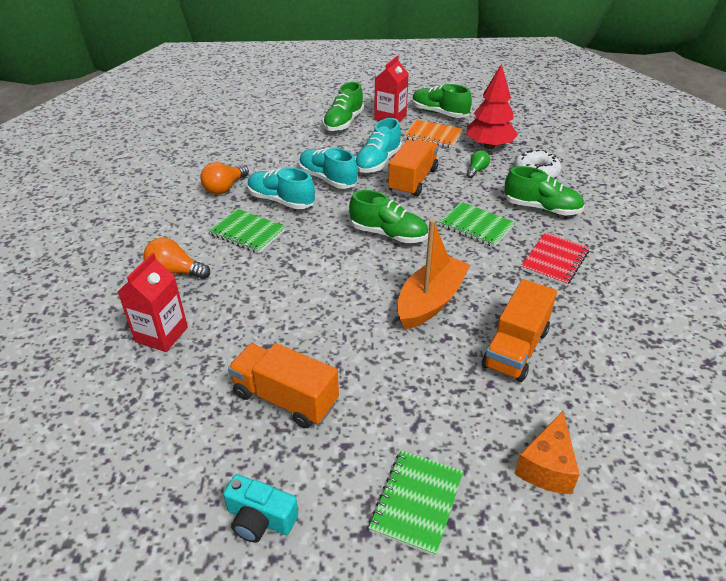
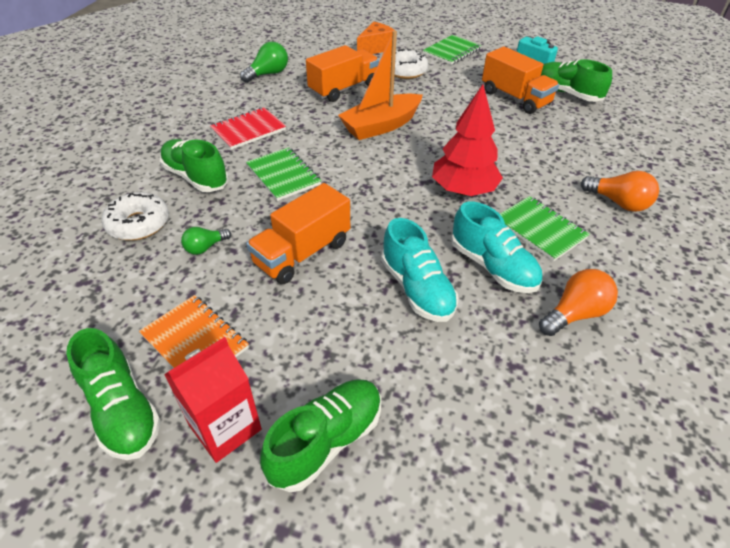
camera: 160 degrees left, 5 degrees up
(161, 334) = (615, 152): red carton -> none
(378, 162) = (327, 302): turquoise shoe -> none
(388, 234) = (380, 189): green shoe -> green shoe (567, 93)
(462, 415) = (405, 71): none -> white donut
(489, 146) = (138, 289): red tree -> red tree (463, 190)
(631, 348) = (268, 74): none -> green light bulb

